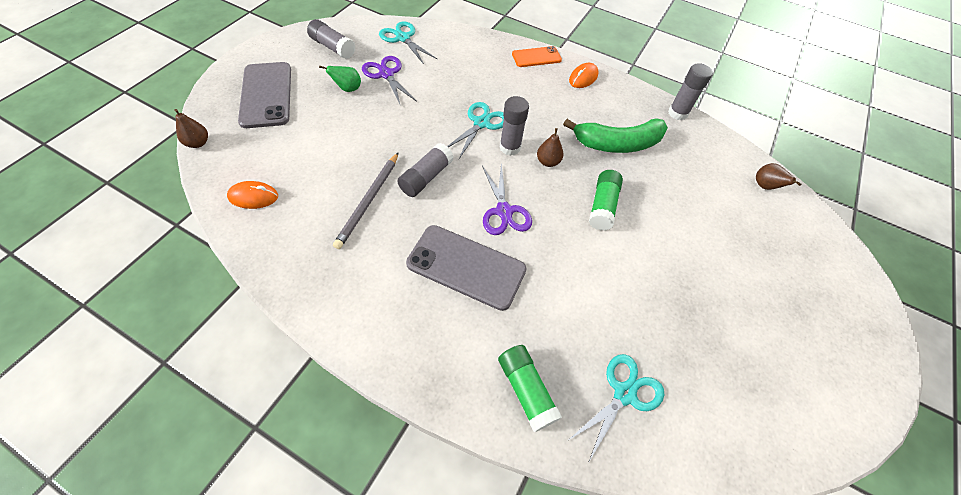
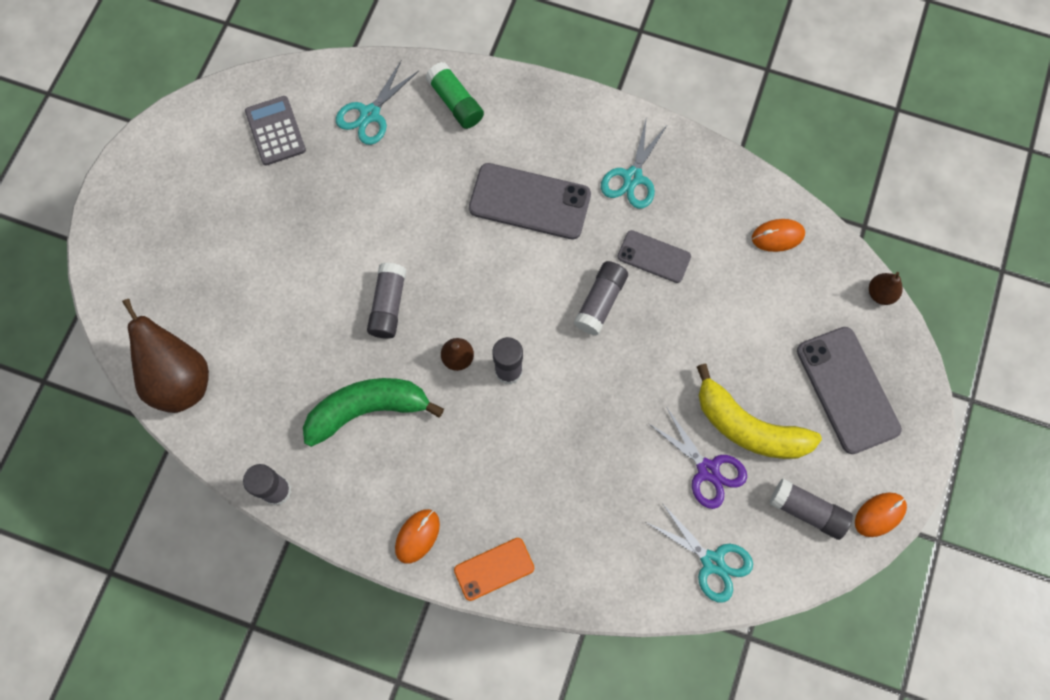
camera: 175 degrees right, 15 degrees up
(289, 38) = (879, 514): none -> orange mouse
(348, 89) = (748, 427): green pear -> yellow banana
(368, 201) = (654, 257): grey pencil -> grey phone
(481, 123) = (553, 404): turquoise scissors -> turquoise scissors (632, 177)
(504, 211) = (501, 275): purple scissors -> none
(602, 206) = (388, 305): green glue stick -> grey glue stick
(729, 393) = (275, 131): none -> grey calculator
(764, 186) = (180, 379): brown pear -> brown pear, size x2.12

